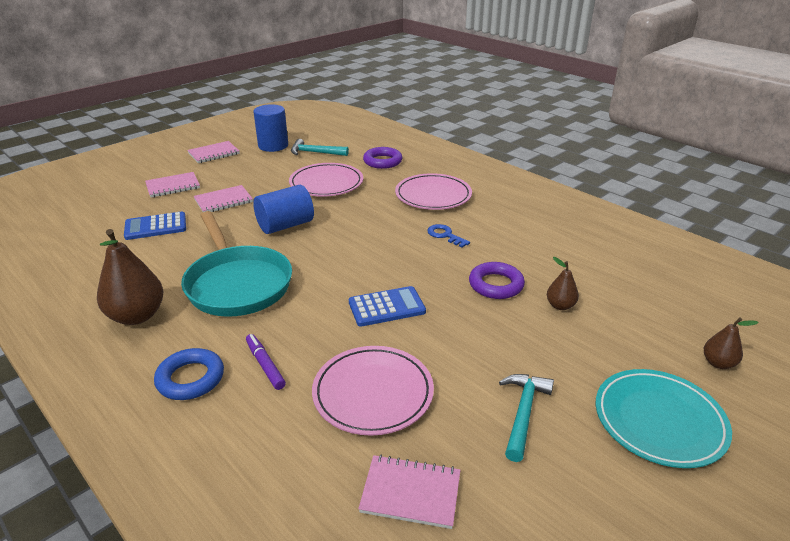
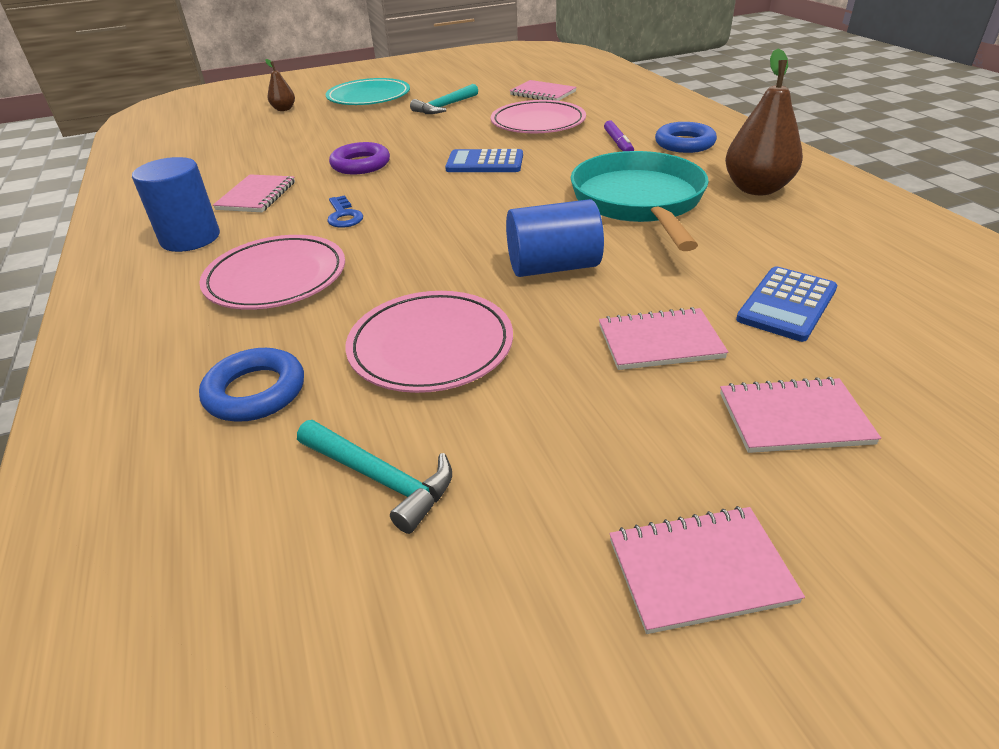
camera: 155 degrees left, 5 degrees up
(155, 227) = (787, 304): blue calculator -> blue calculator turned 120 degrees clockwise
(273, 146) = (486, 564): blue cylinder -> blue cylinder (190, 238)
(382, 161) = (255, 391): purple ring -> blue ring
(530, 239) = (256, 196): none -> pink notebook
(560, 306) = (330, 145): brown pear -> none

